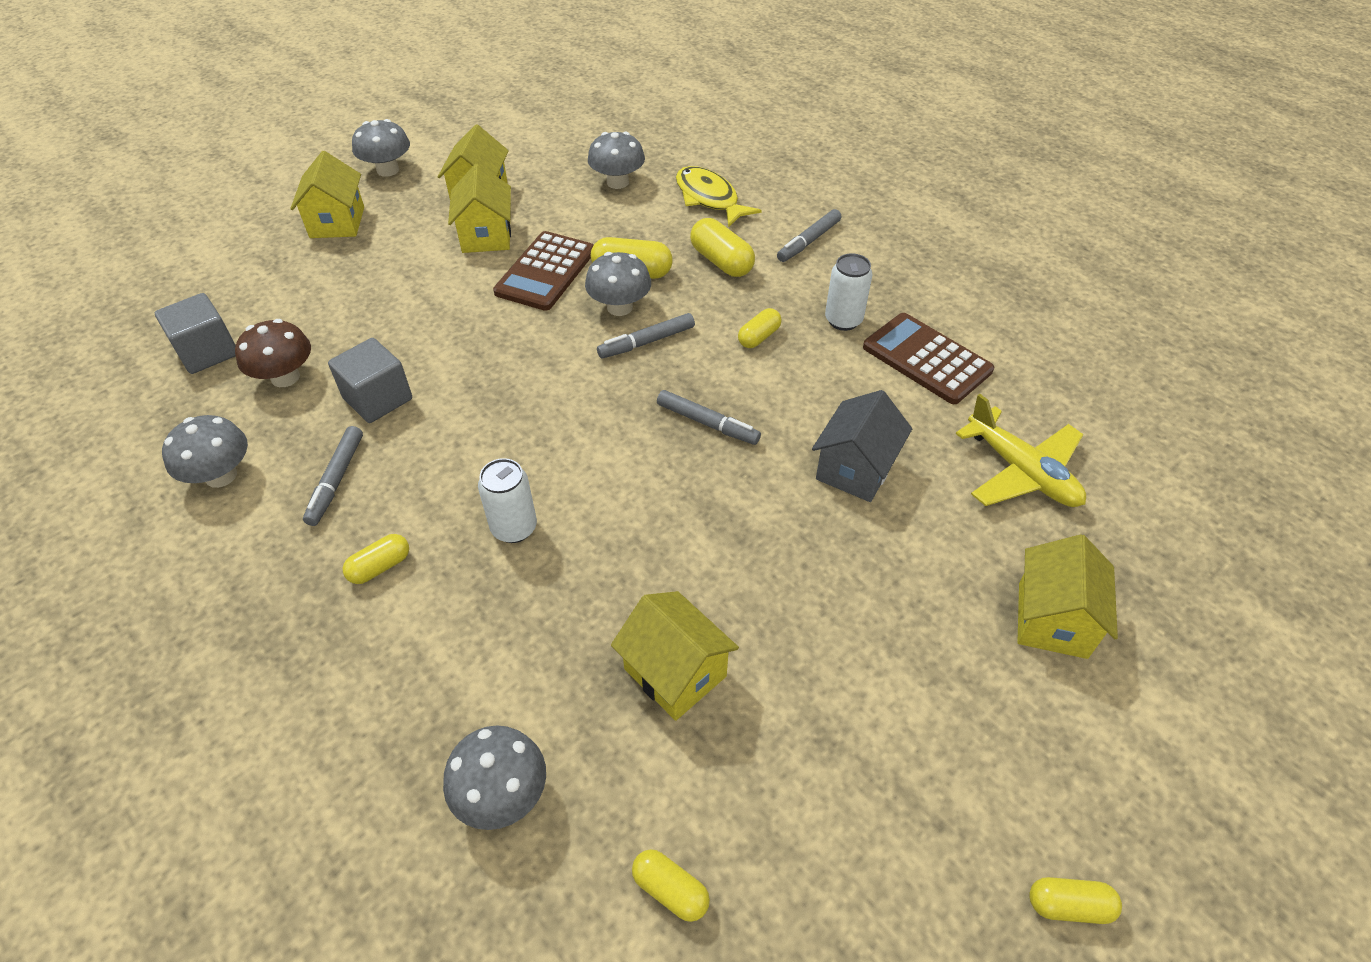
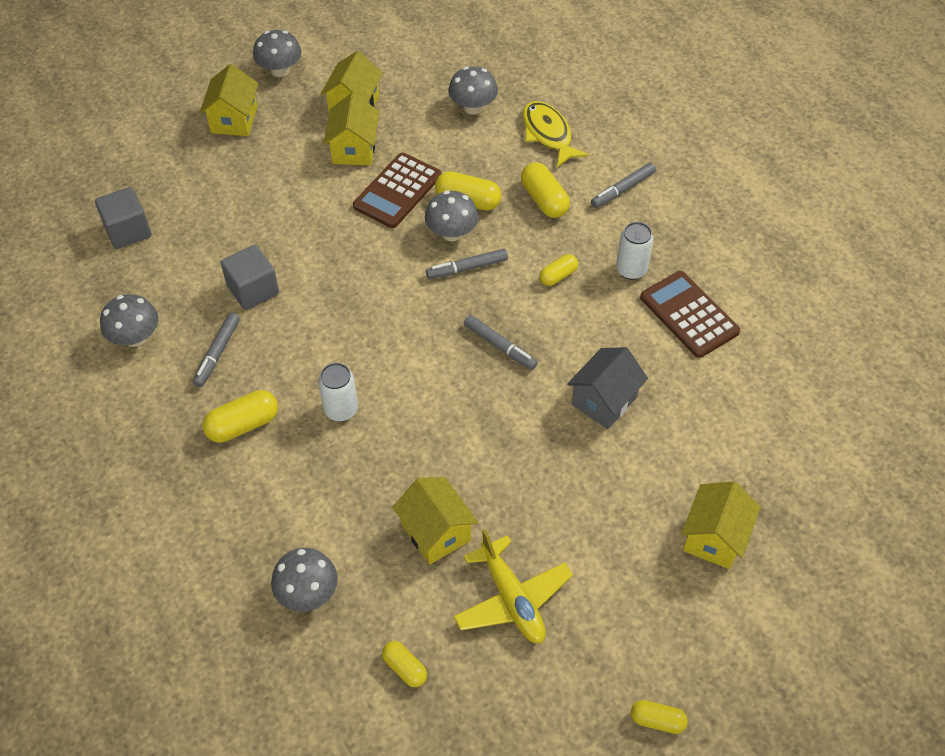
camera: 10 degrees right, 5 degrees up
(285, 377) = (185, 261): brown mushroom -> none
(380, 567) = (243, 425): yellow capsule -> yellow capsule, size x1.60
(1021, 472) = (732, 422): yellow plane -> yellow plane (512, 599)

